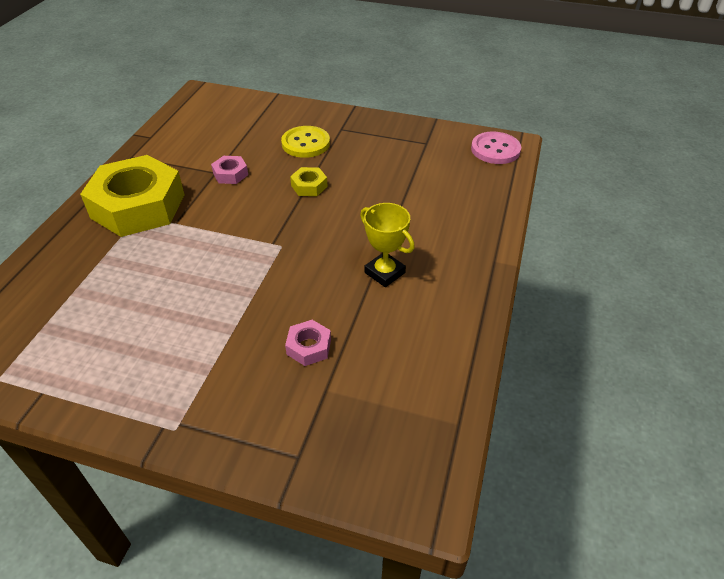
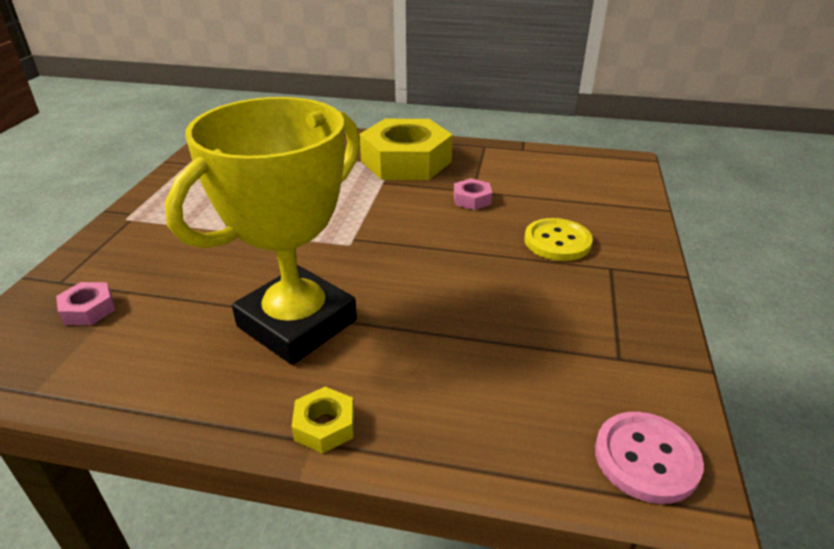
camera: 85 degrees right, 10 degrees down
(309, 186) = (464, 252): yellow nut -> yellow nut (325, 425)
(309, 347) = (191, 276): pink nut -> pink nut (88, 309)
(384, 273) = (297, 323): yellow trophy -> yellow trophy, size x2.23

